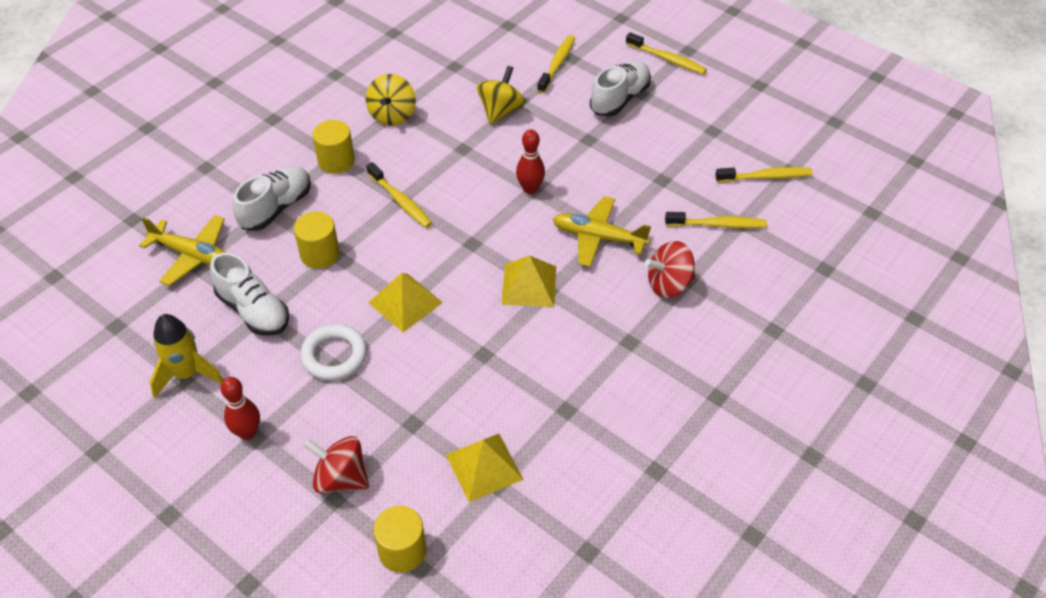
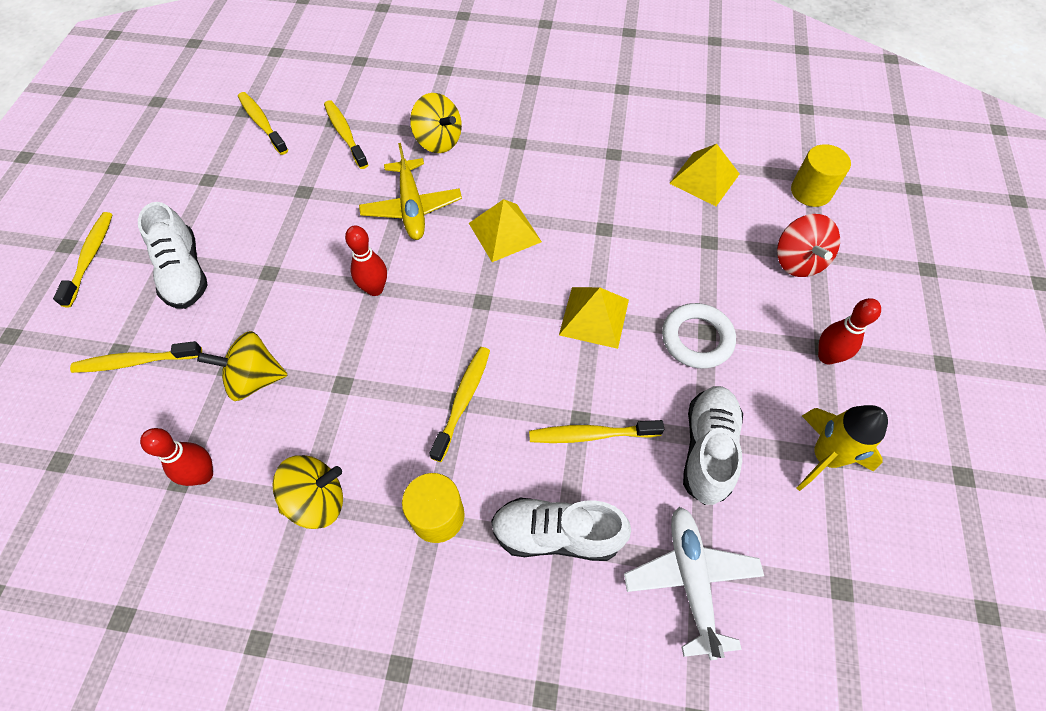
camera: 120 degrees left, 10 degrees up
(193, 255) = (691, 579): yellow plane -> white plane
(320, 254) = (590, 434): yellow cylinder -> yellow toothbrush
(450, 75) = (203, 475): none -> red bowling pin
(619, 99) = (184, 272): white shoe -> white shoe turned 120 degrees counterclockwise
(669, 284) = (438, 141): red spinning top -> yellow spinning top

